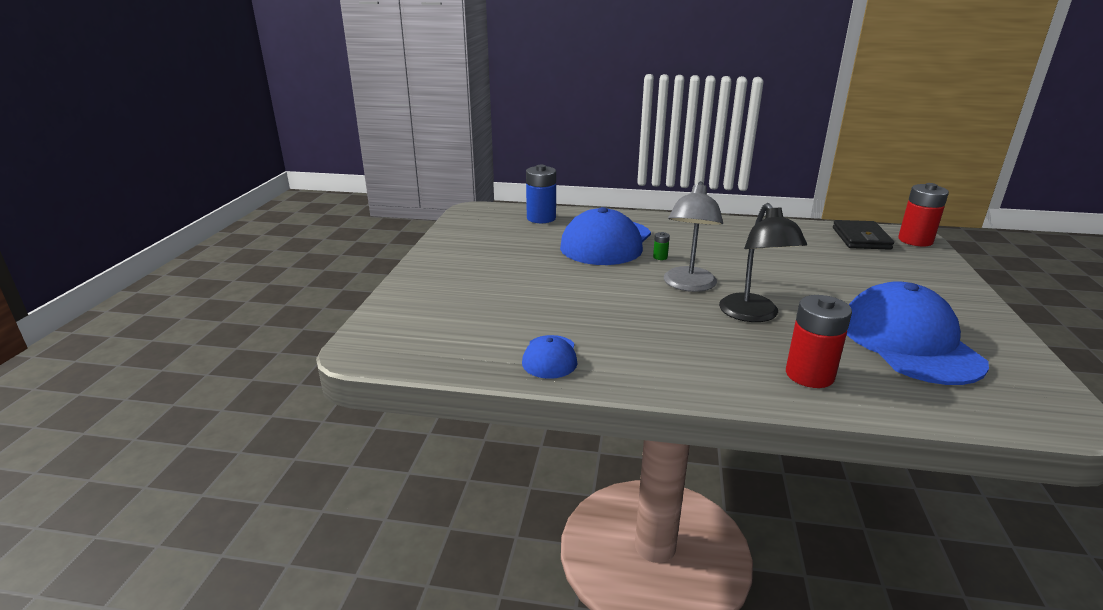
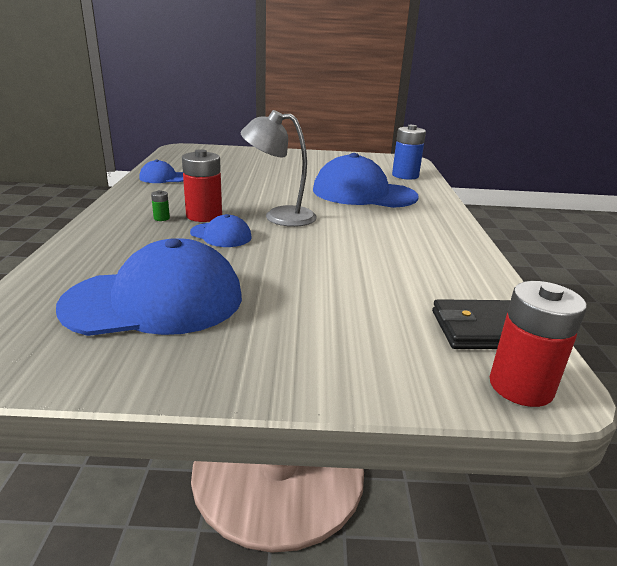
camera: 80 degrees right, 0 degrees up
(660, 257) = (340, 210): green battery -> green battery (161, 218)
(753, 315) = (221, 235): black lamp -> blue cap
(809, 375) = (111, 244): red battery -> red battery (204, 216)

